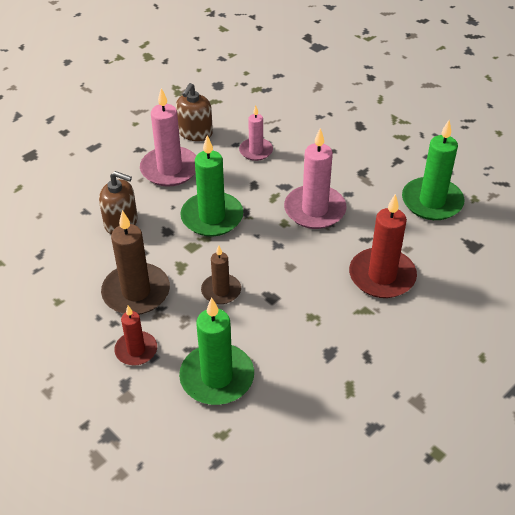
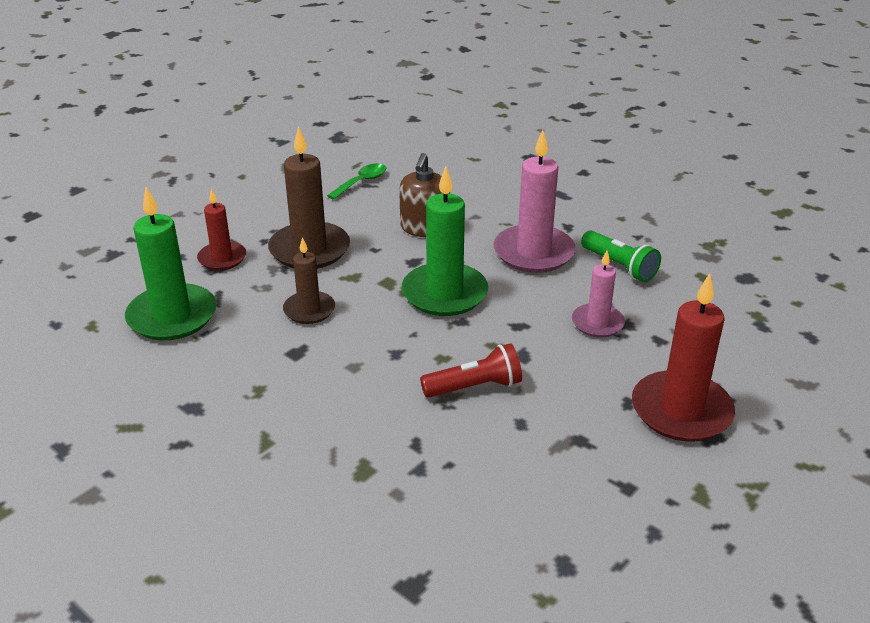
camera: 85 degrees right, 10 degrees down
(34, 258) = (361, 182): none -> green spoon
(195, 133) = (619, 266): brown soap dispenser -> green flashlight
(314, 210) = (475, 387): pink candle -> red flashlight
(382, 276) = (334, 461): red candle -> red candle (681, 411)
(432, 201) = (521, 531): green candle -> none

